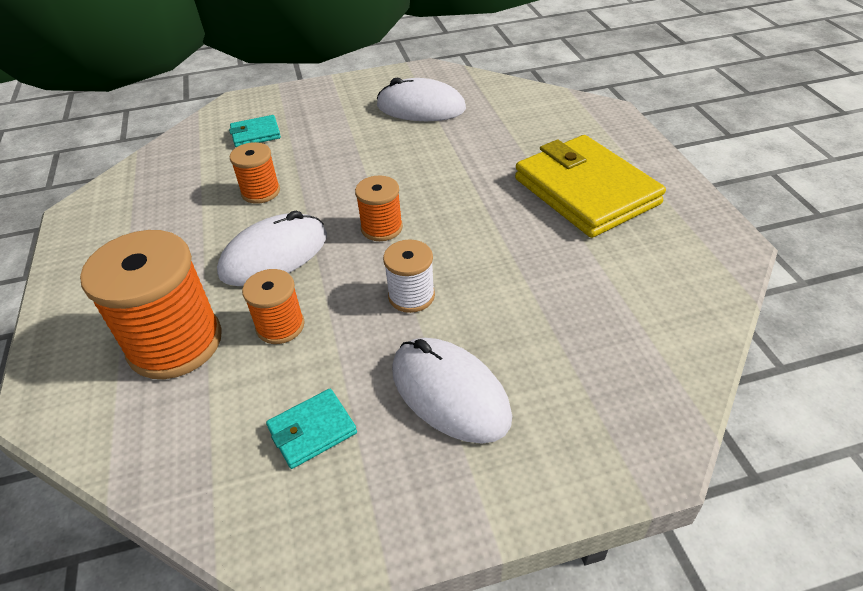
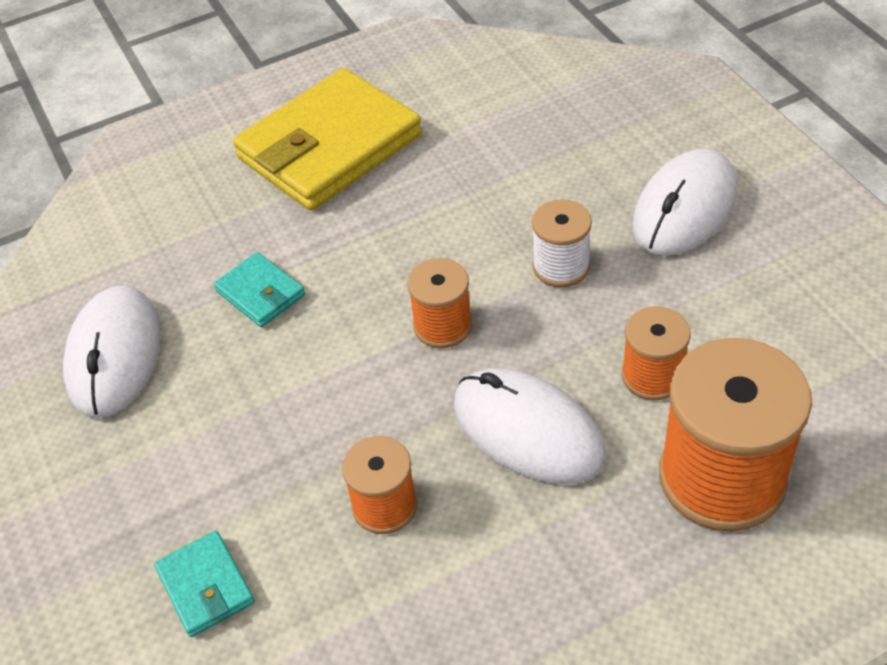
camera: 100 degrees left, 5 degrees up
(312, 430) = (777, 299): turquoise wallet -> turquoise wallet (260, 293)

